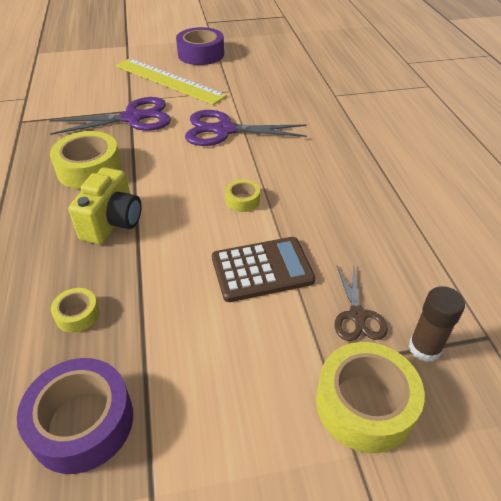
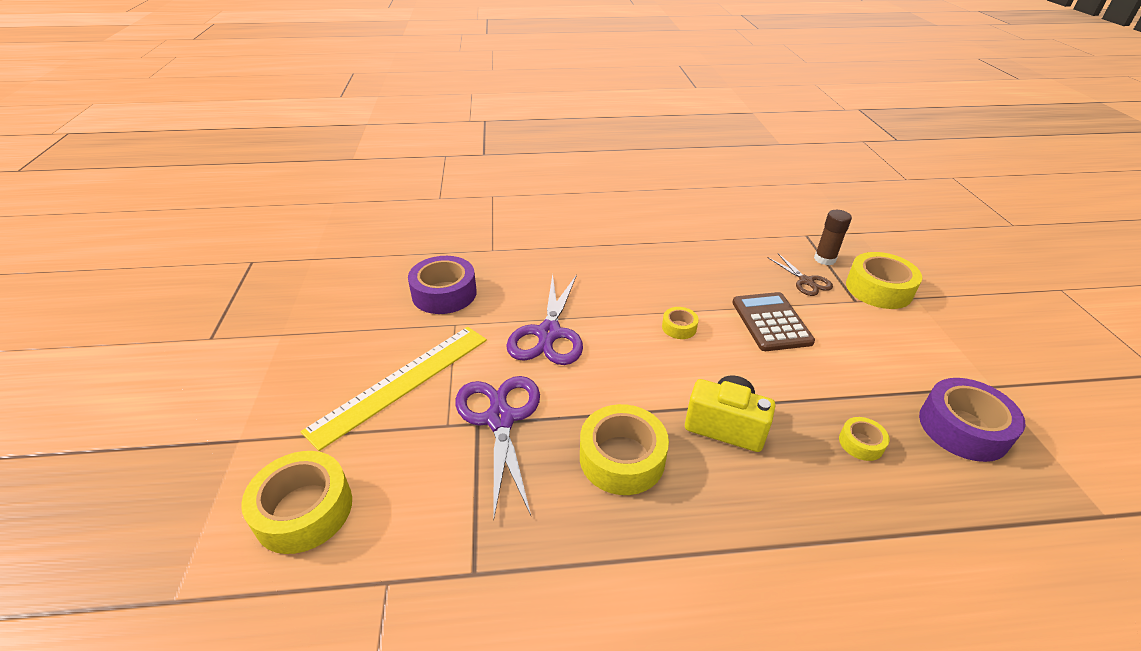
camera: 85 degrees left, 5 degrees down
(76, 70) = (304, 510): none -> yellow tape
(201, 54) = (330, 348): purple tape -> purple tape (444, 293)
(357, 315) = (806, 281): brown scissors -> brown scissors turned 60 degrees clockwise

